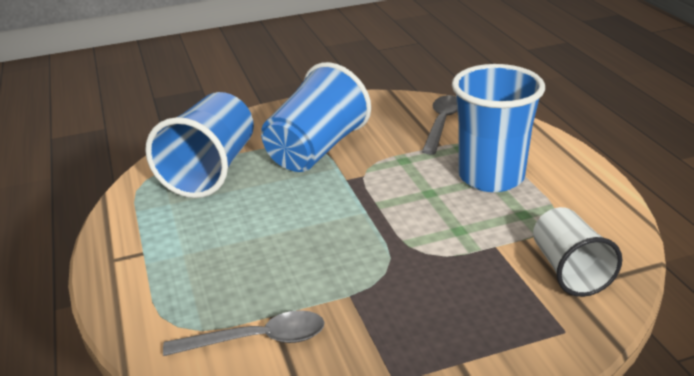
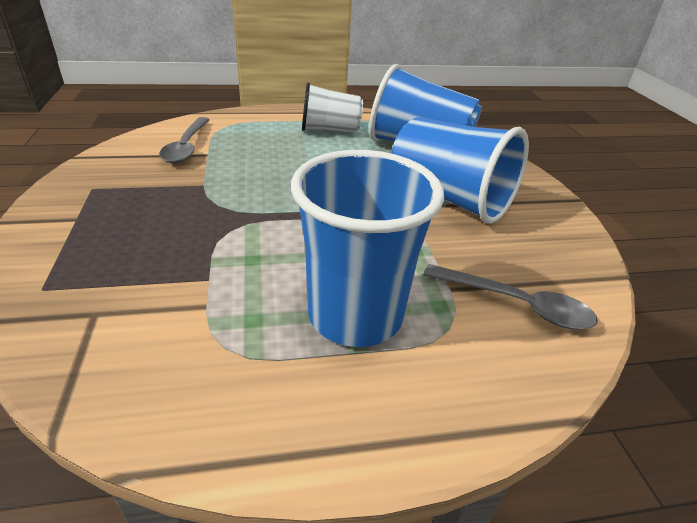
camera: 95 degrees right, 5 degrees up
(569, 270) = (121, 324): white cup -> white cup (330, 130)

